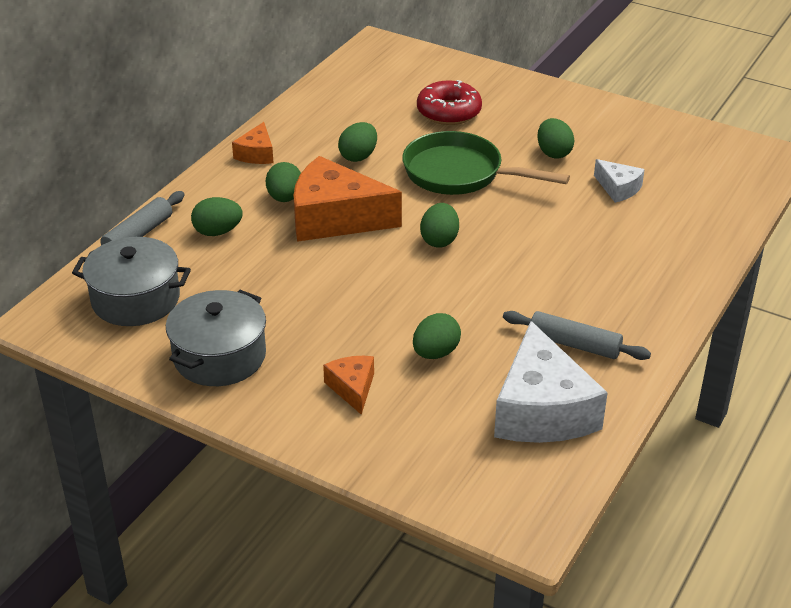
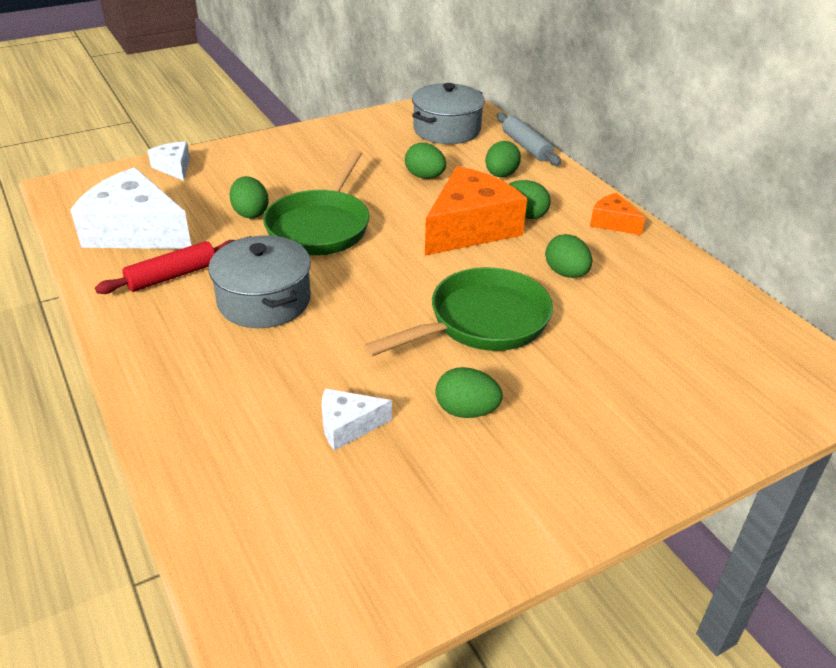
camera: 120 degrees right, 0 degrees up
(219, 356) = (352, 141): grey pot -> grey pot (264, 301)
(352, 388) = (261, 172): orange cheese -> none
(404, 462) = (174, 167): none -> white cheese
(414, 299) = (321, 226): none -> green pan
(439, 240) = (383, 267): green egg -> green egg (425, 177)
(449, 112) = (621, 368): red donut -> none
(574, 344) = (172, 276): grey rolling pin -> red rolling pin

